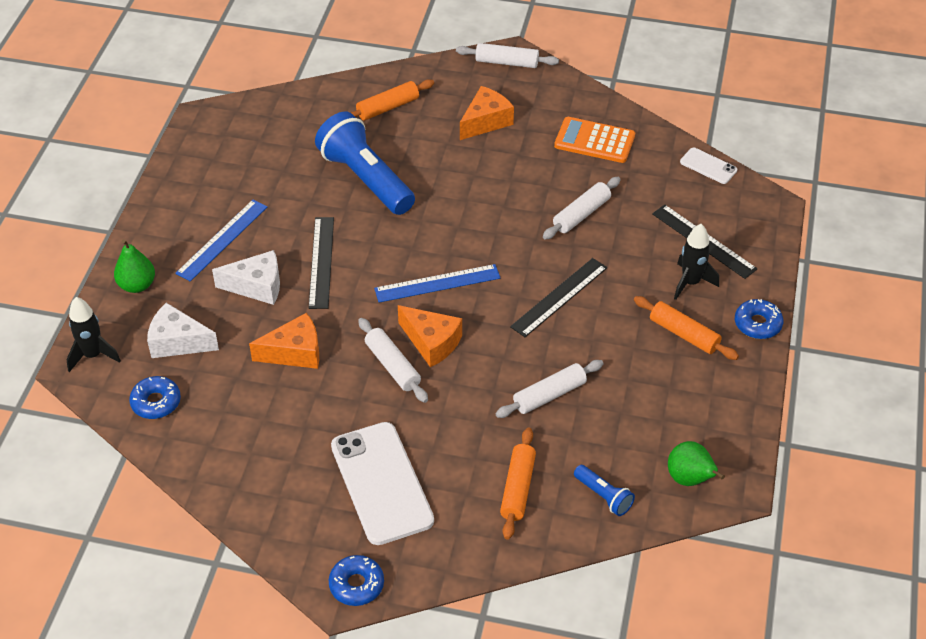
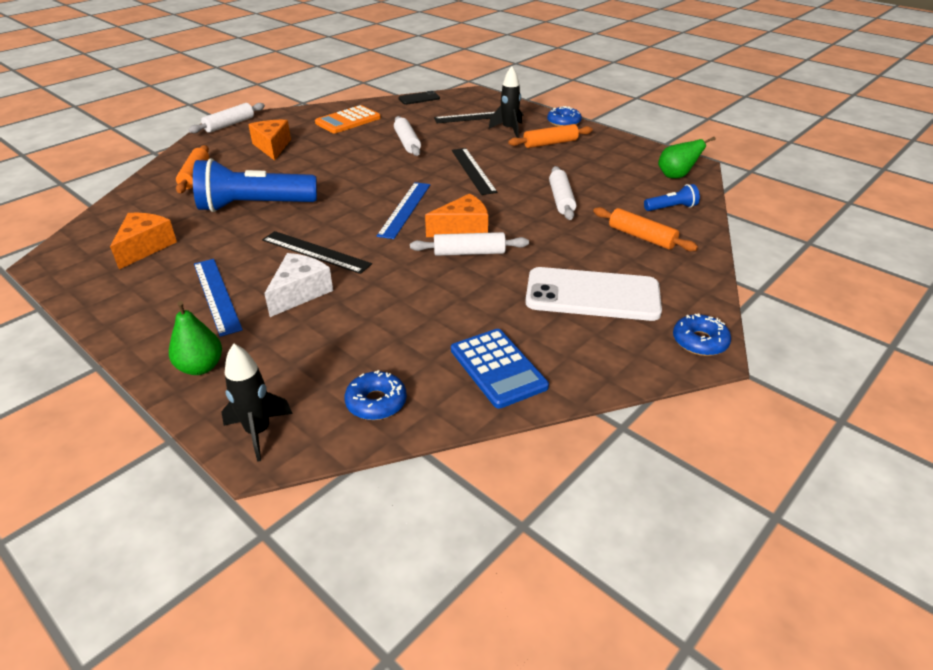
camera: 60 degrees left, 10 degrees down
(178, 342) = (311, 362): white cheese -> none
(236, 457) = (498, 368): none -> blue calculator
(295, 352) = (402, 296): orange cheese -> orange cheese (145, 247)
(708, 166) = (419, 98): white phone -> black phone

